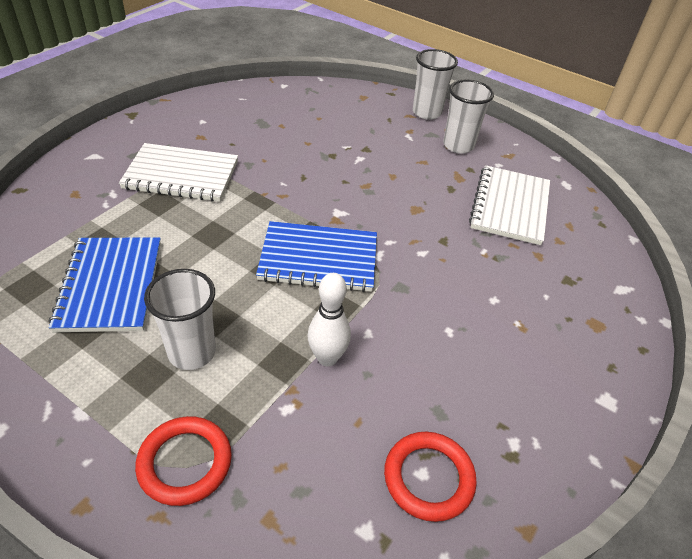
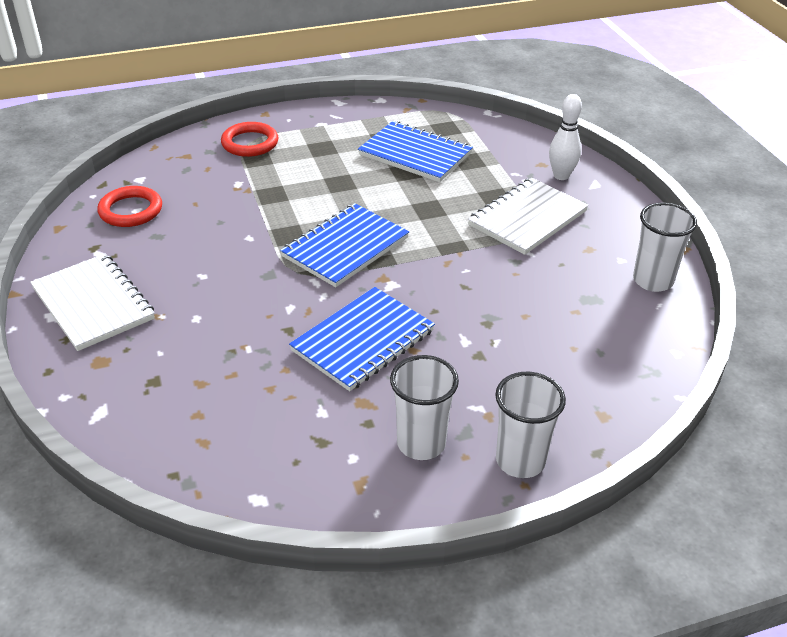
camera: 130 degrees right, 5 degrees down
(192, 352) = (320, 166): white cup -> white cup (652, 280)
(327, 358) = (252, 211): white bowling pin -> white bowling pin (561, 176)
(411, 200) = (363, 340): none -> blue notebook
(510, 206) = (278, 412): white notebook -> white notebook (93, 304)

